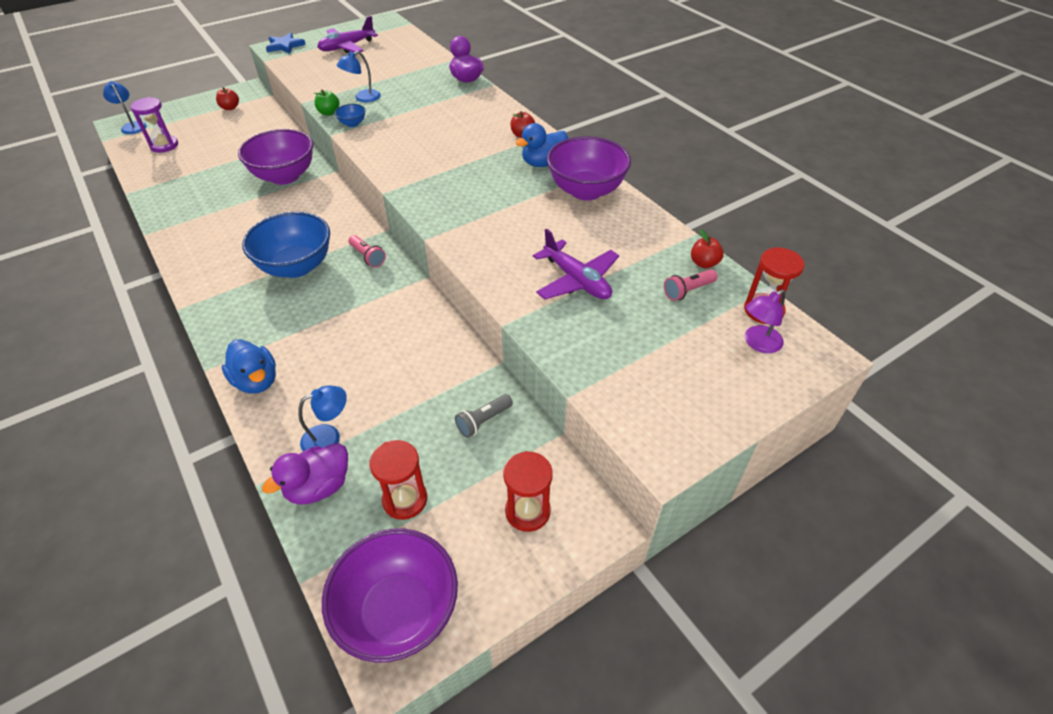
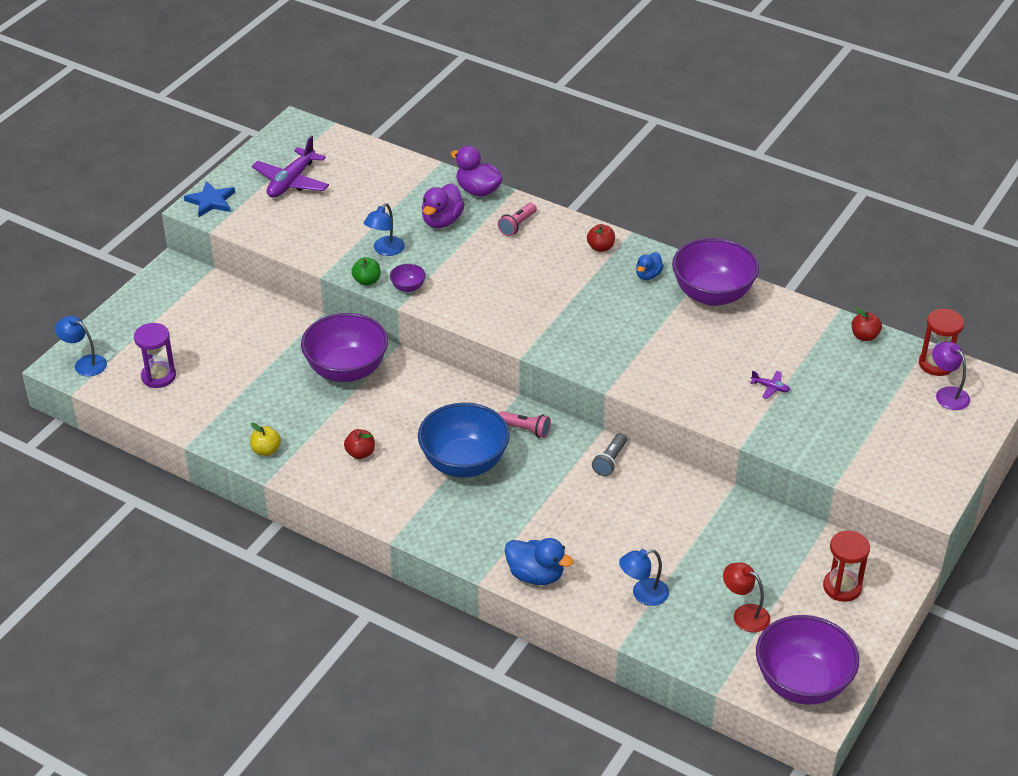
camera: 25 degrees left, 5 degrees down
(172, 212) = (266, 450): none -> yellow apple
(230, 108) = (181, 302): red apple -> red apple (360, 453)
(319, 487) = (669, 631): purple duck -> purple duck (442, 221)
(329, 437) = (643, 594): blue lamp -> blue lamp turned 150 degrees counterclockwise
(352, 124) = (408, 287): blue bowl -> purple bowl
(405, 499) = (744, 614): red hourglass -> red lamp
(483, 421) = (757, 536): grey flashlight -> grey flashlight (610, 461)
(543, 163) = (648, 275): blue duck -> blue duck, size x0.62
(576, 280) = (770, 387): purple plane -> purple plane, size x0.44
(688, 291) = (867, 366): pink flashlight -> pink flashlight (517, 225)
(757, 343) = (947, 394): purple lamp -> purple lamp turned 120 degrees clockwise

